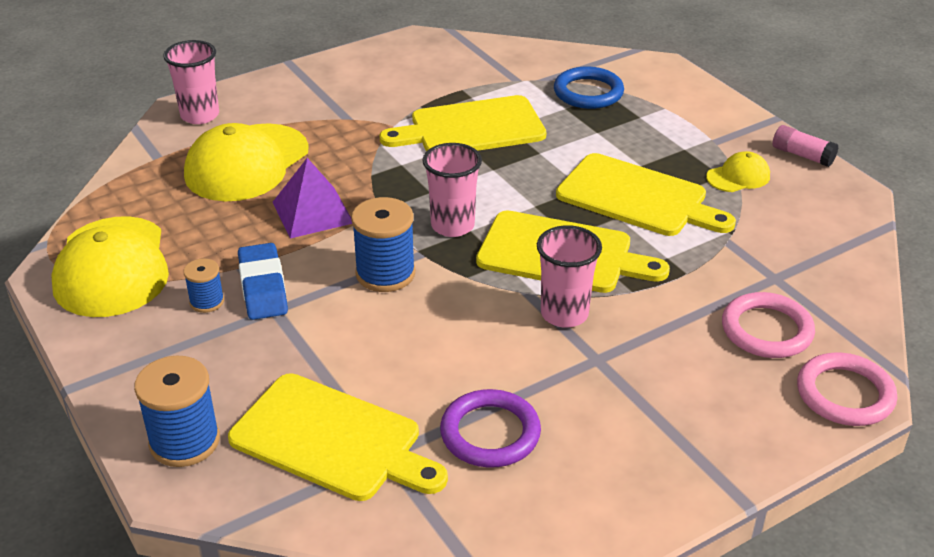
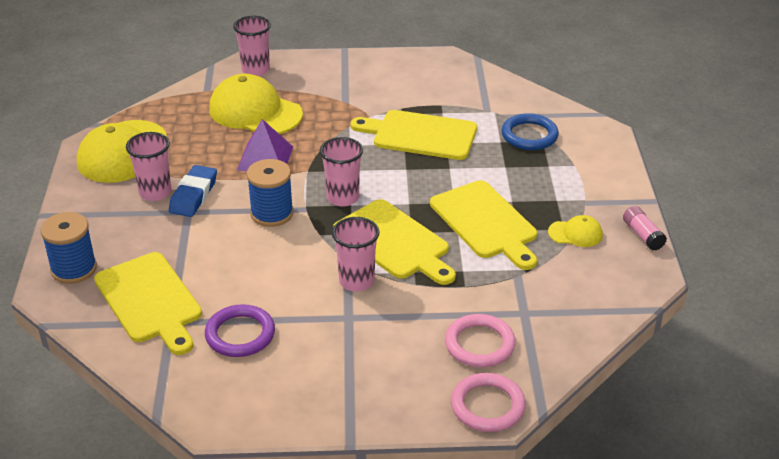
camera: 30 degrees right, 0 degrees up
(207, 301) = (155, 192): blue spool -> pink cup
(247, 163) = (255, 112): yellow cap -> yellow cap turned 60 degrees clockwise

